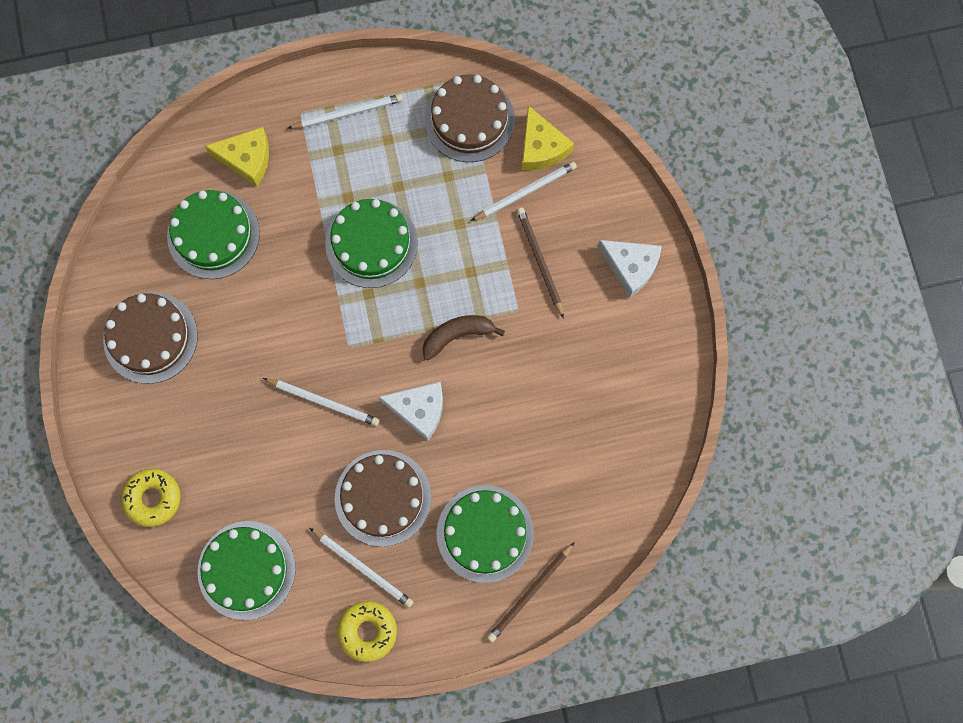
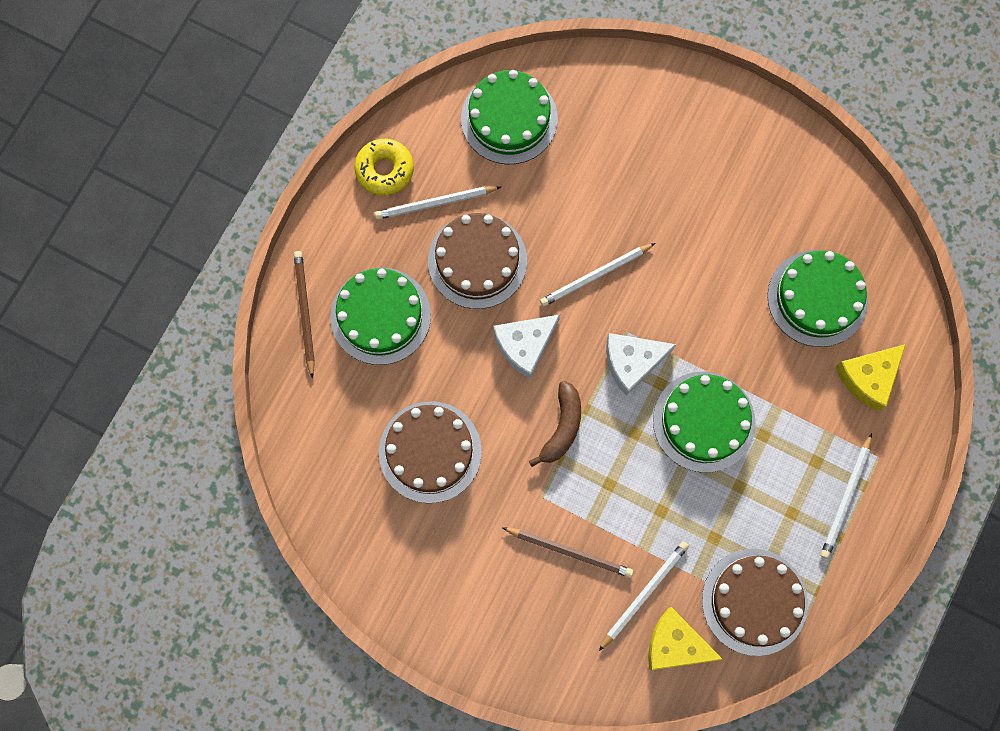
camera: 130 degrees right, 0 degrees up
(150, 337) = (763, 184): brown cake -> brown cake (430, 452)
(153, 498) = (625, 92): yellow donut -> none
(525, 192) = (644, 594): white pencil -> white pencil turned 150 degrees counterclockwise
(631, 267) = (499, 628): white cheese -> white cheese (632, 362)

